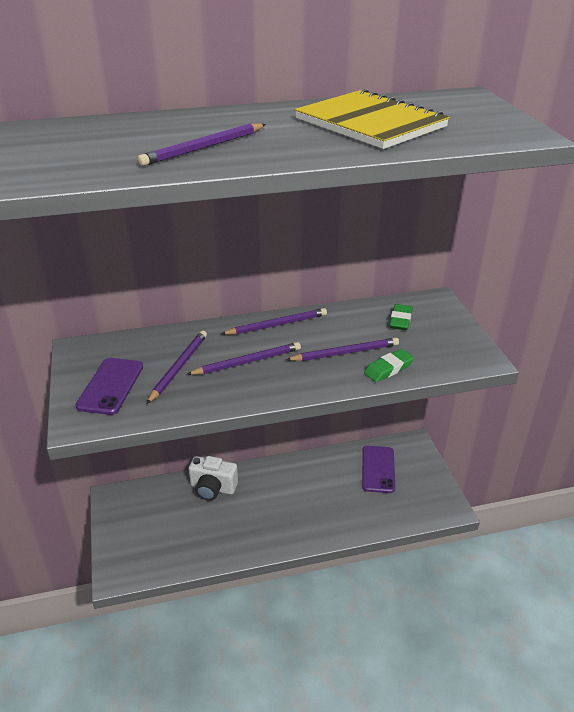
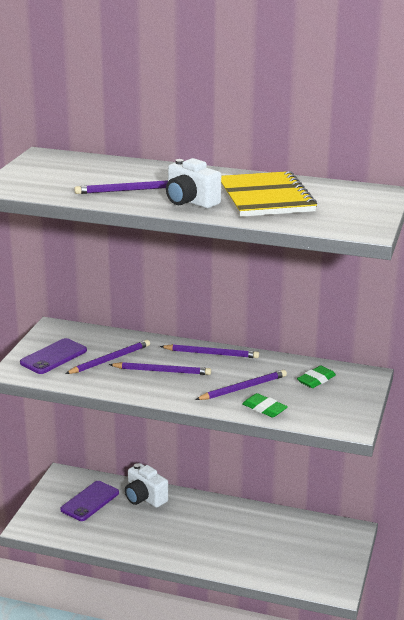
camera: 30 degrees right, 10 degrees down
(298, 145) = (190, 202): none -> white camera
(345, 353) = (243, 388): purple pencil -> purple pencil turned 45 degrees counterclockwise
(378, 469) = (299, 537): purple phone -> purple phone (90, 501)
(388, 369) = (264, 409): green eraser -> green eraser turned 45 degrees clockwise

